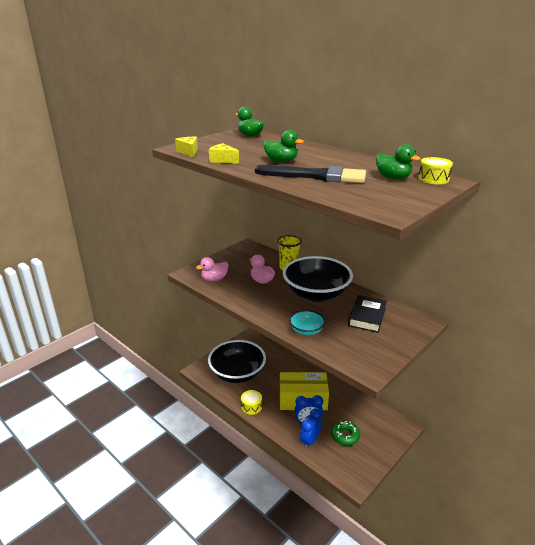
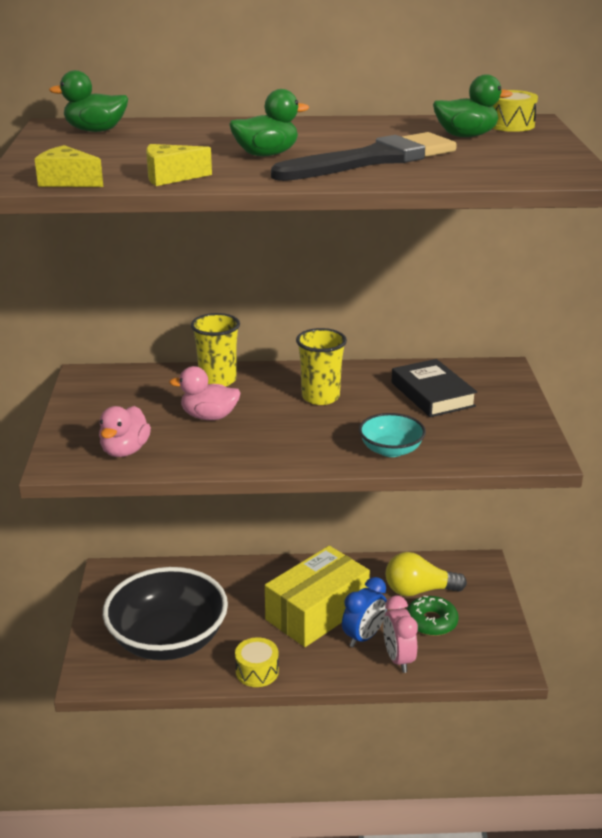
camera: 45 degrees left, 0 degrees up
(310, 441) = (398, 659): blue clock -> pink clock
(316, 294) = (320, 397): black bowl -> yellow cup
(357, 419) = (419, 590): none -> yellow light bulb

